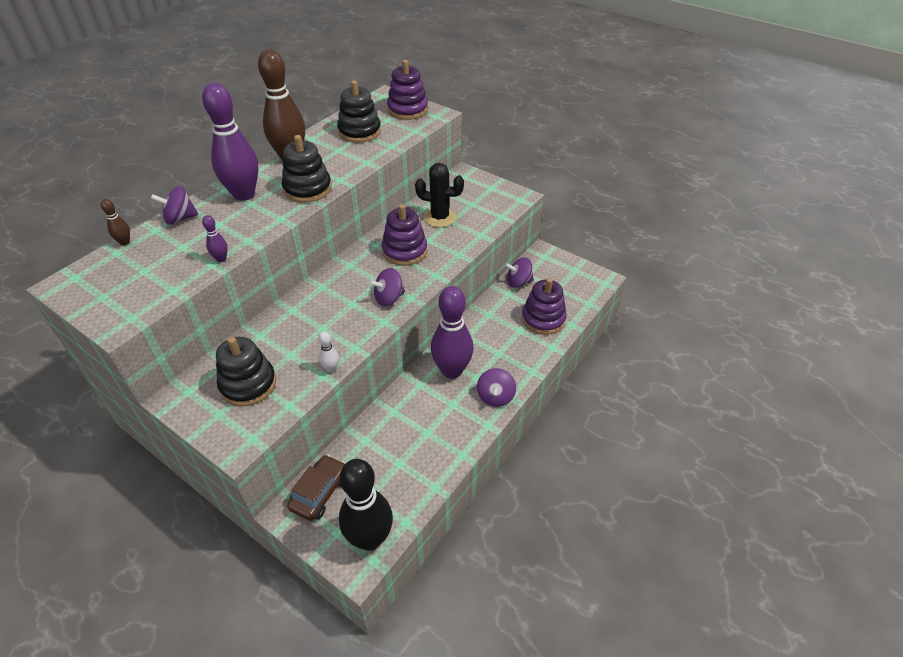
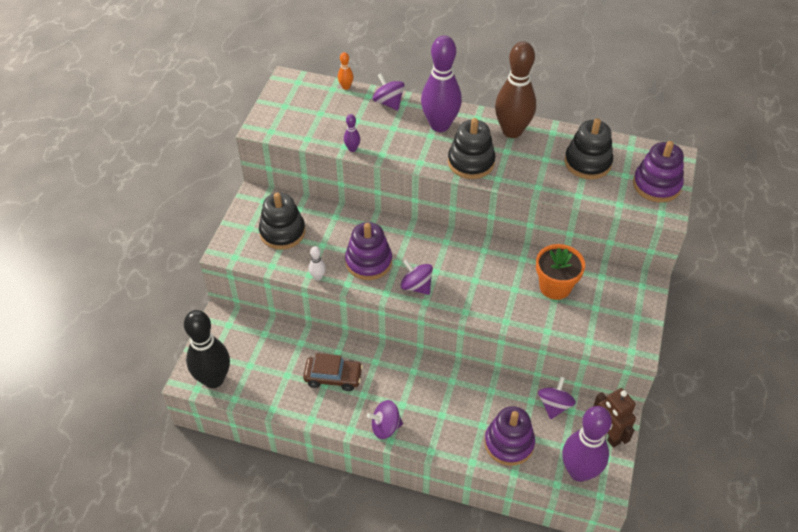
camera: 70 degrees right, 5 degrees up
(125, 242) = (346, 87): brown bowling pin -> orange bowling pin
(320, 492) = (242, 331): brown car -> brown car (333, 377)
(404, 251) = (487, 275): purple stacking toy -> purple stacking toy (368, 262)
(439, 217) = (555, 287): black cactus -> orange flower pot
(452, 370) = (402, 381): purple bowling pin -> purple bowling pin (579, 471)
(518, 282) = (554, 405): purple spinning top -> purple spinning top turned 45 degrees clockwise
(556, 263) = (607, 435): none -> brown robot

